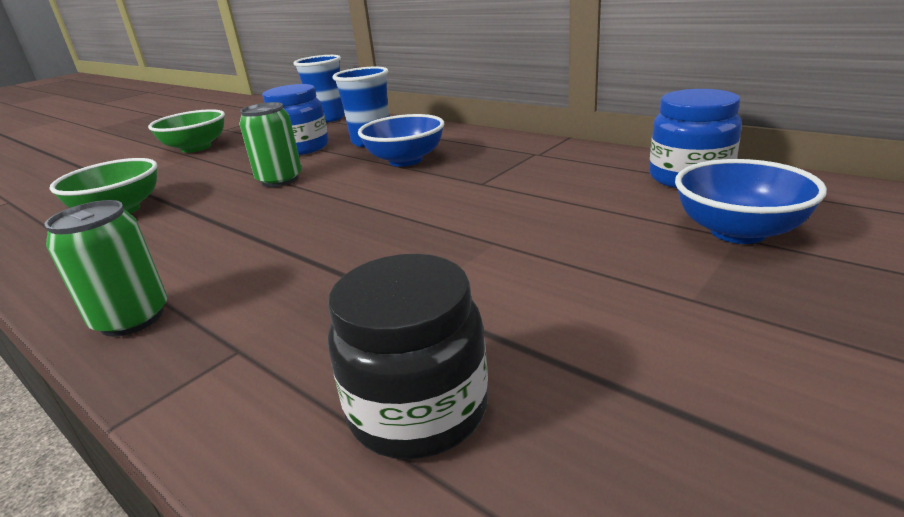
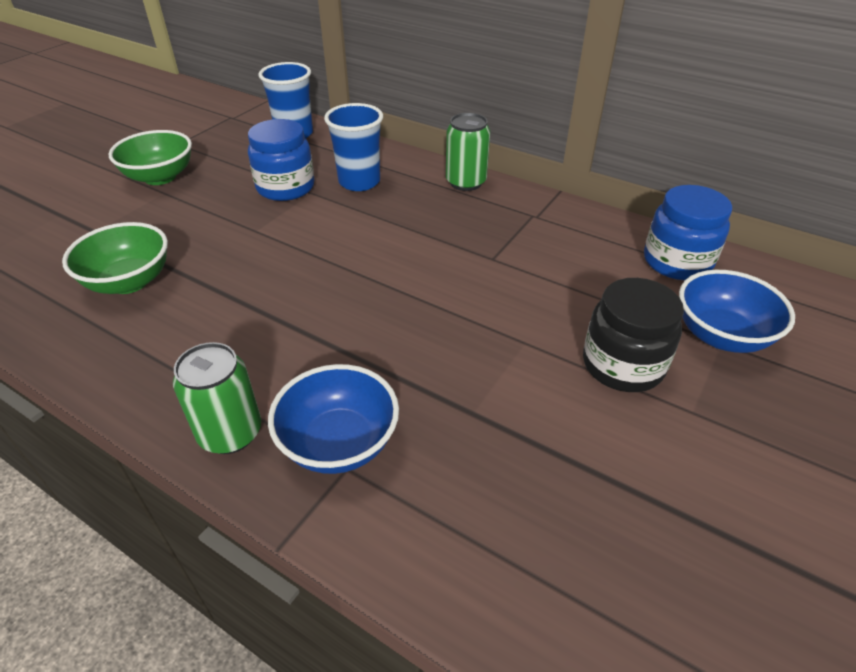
camera: 10 degrees left, 15 degrees up
(280, 180) = (285, 241): green can -> green can (465, 182)
(405, 160) = (406, 217): blue bowl -> blue bowl (339, 443)
(418, 409) = (513, 523): black jar -> black jar (622, 365)

